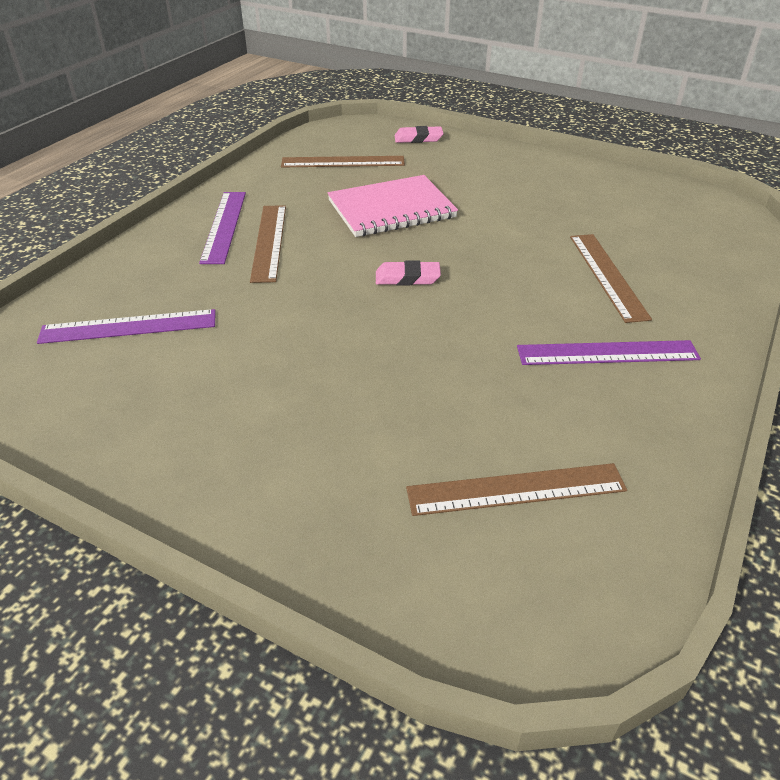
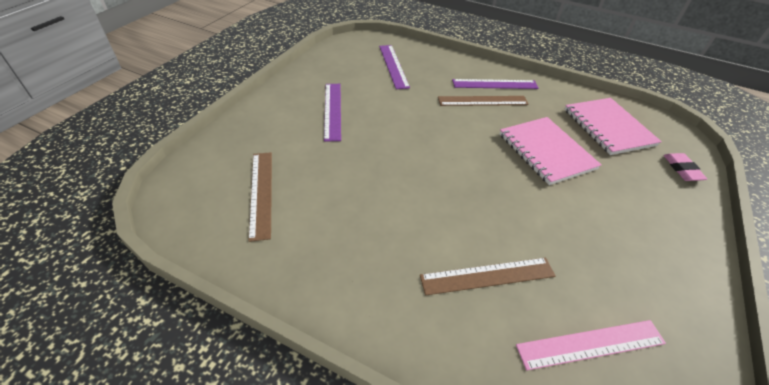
camera: 85 degrees right, 5 degrees up
(343, 162) = (608, 127): brown ruler -> pink notebook
(407, 278) = (456, 157): pink eraser -> none
(607, 353) = (380, 256): purple ruler -> purple ruler (332, 110)
(663, 230) = (591, 344): none -> pink ruler

